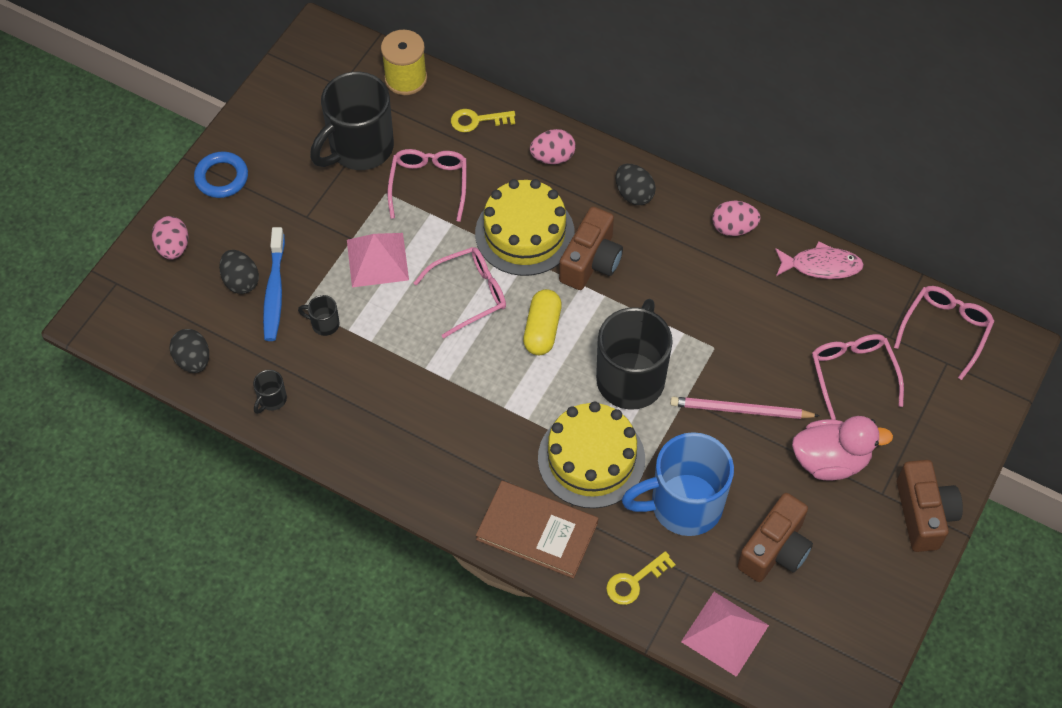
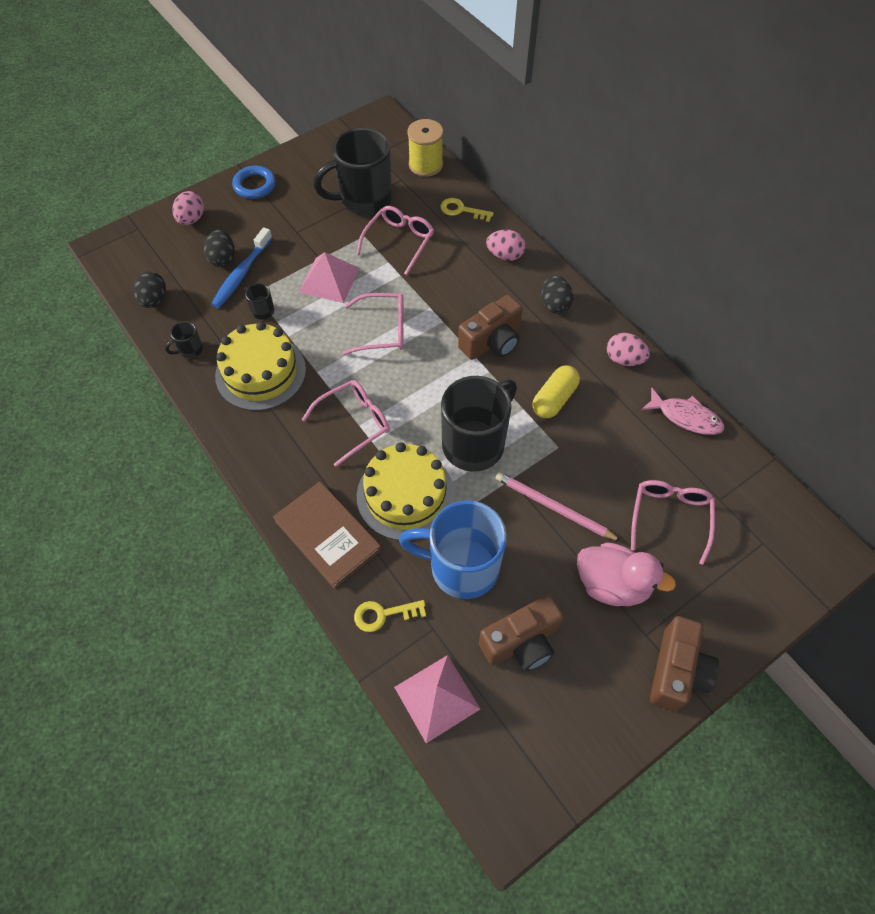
camera: 25 degrees right, 0 degrees up
(524, 233) = (451, 302): yellow cake -> yellow cake (260, 372)
(542, 330) = (424, 378): yellow capsule -> yellow capsule (554, 399)
(945, 330) = (775, 514): pink glasses -> pink glasses (354, 423)

